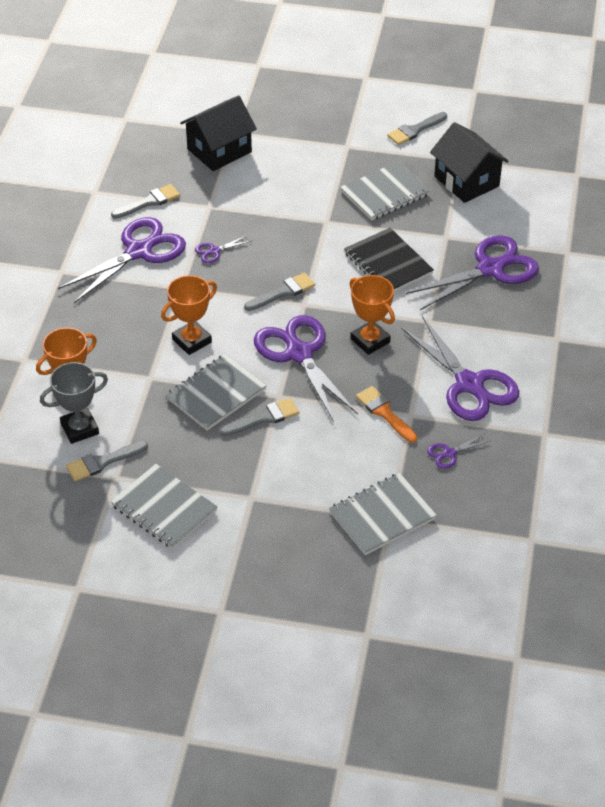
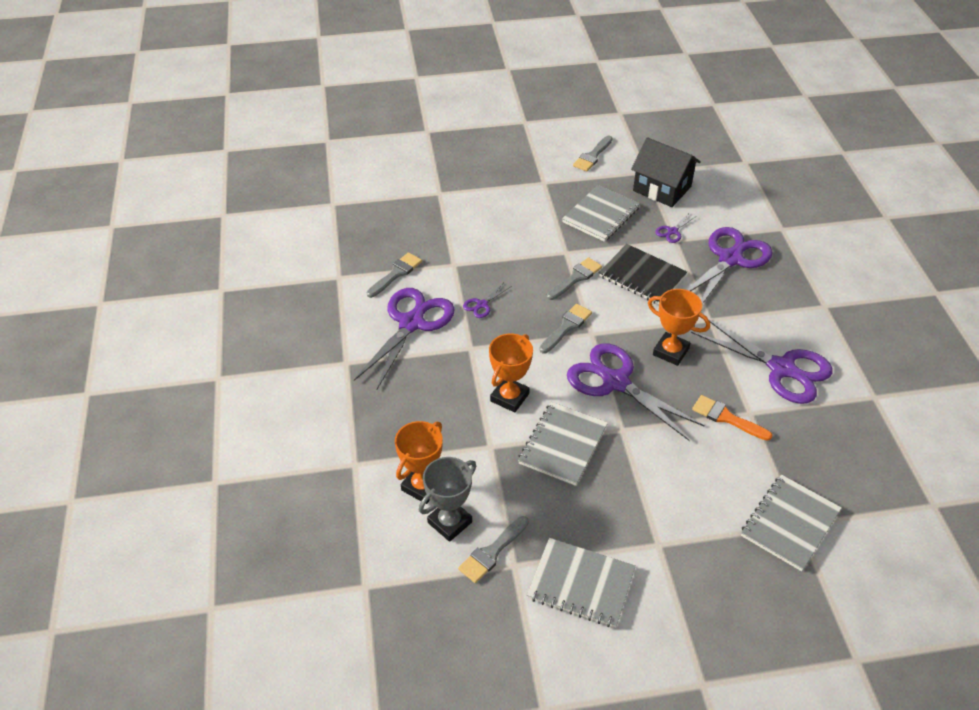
camera: 20 degrees left, 0 degrees up
(219, 150) = (434, 212): black house -> none
(264, 418) = (621, 456): grey brush -> grey brush (576, 278)
(449, 453) = (808, 440): purple scissors -> purple scissors (672, 231)

